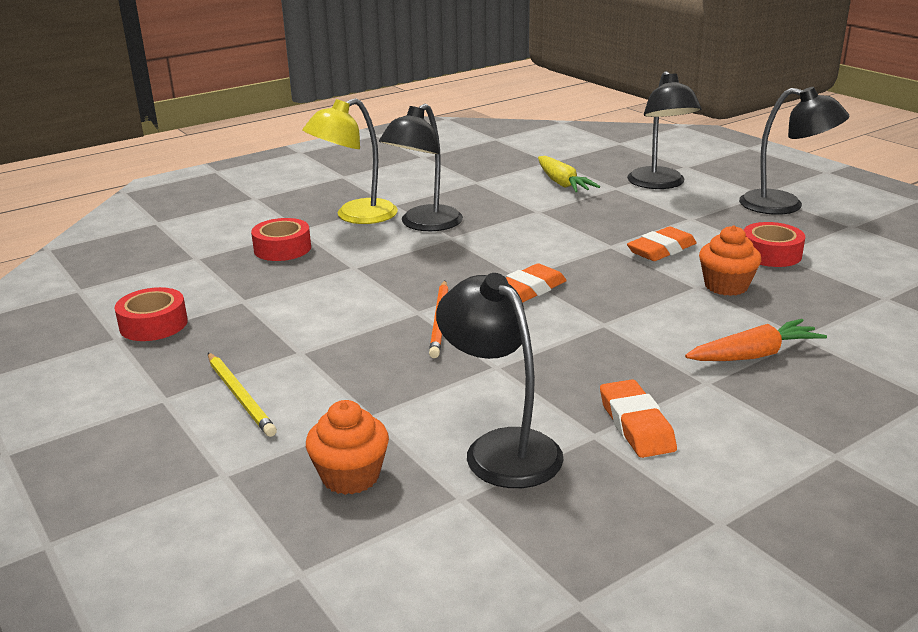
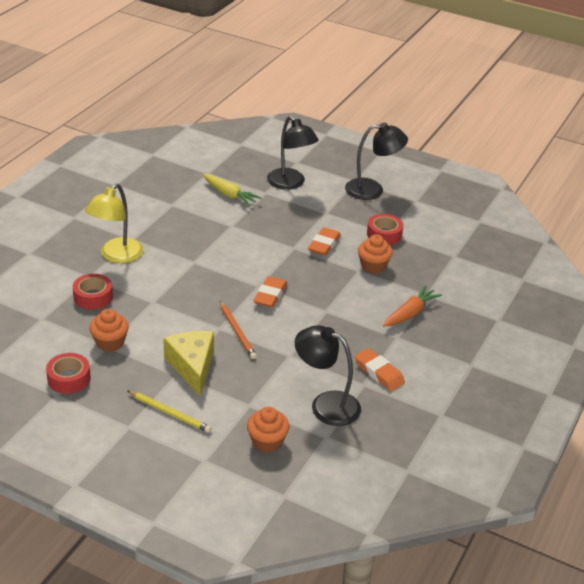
camera: 30 degrees left, 10 degrees up
(250, 297) = (110, 342): none -> orange cupcake
(333, 347) = (192, 366): none -> yellow cheese
(424, 224) = (168, 254): black lamp -> none

